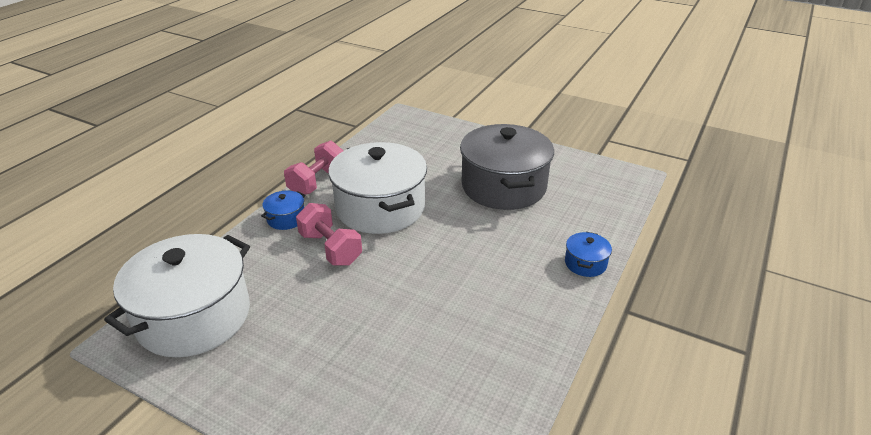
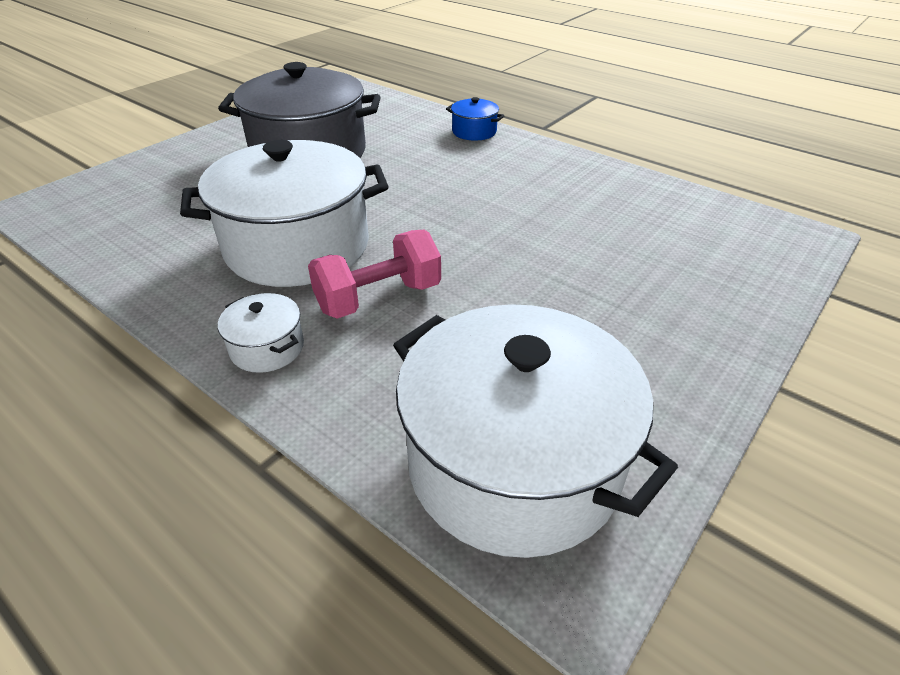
camera: 80 degrees left, 5 degrees up
(286, 218) = (267, 348): blue pot -> white pot
(317, 182) = (171, 309): pink dumbbell -> none

